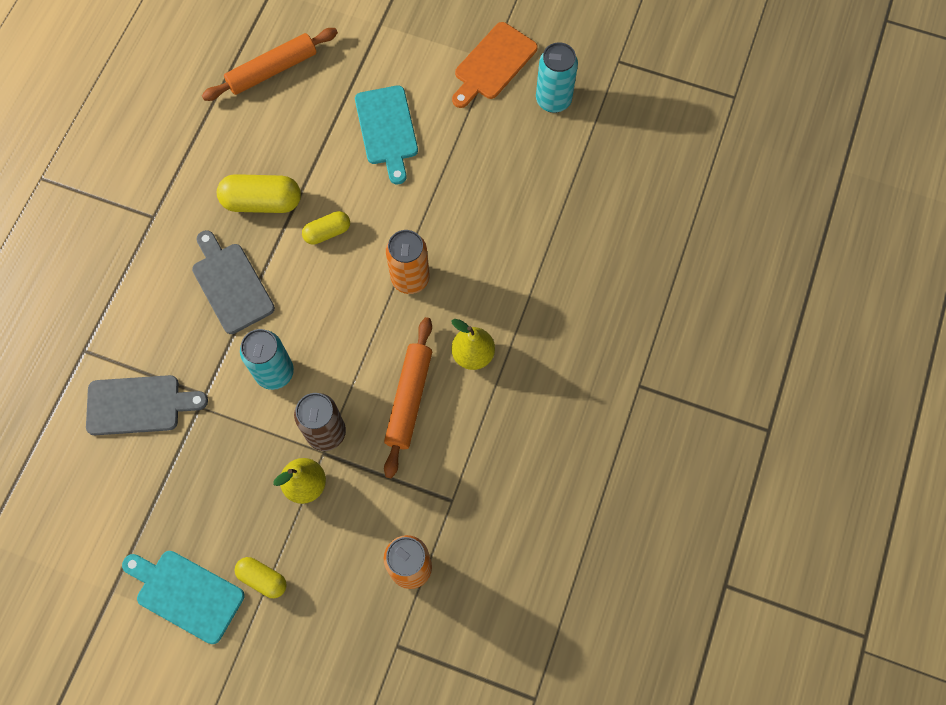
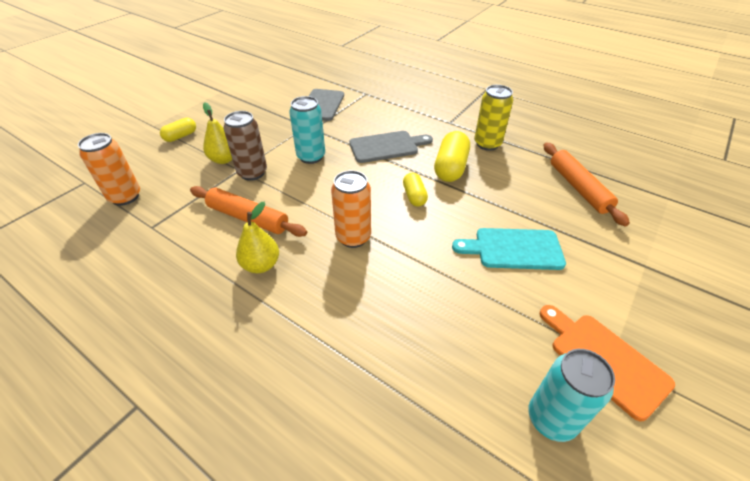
camera: 105 degrees right, 25 degrees down
(186, 594) = (198, 111): turquoise cutting board -> none
(200, 166) = (487, 144): none -> yellow can

